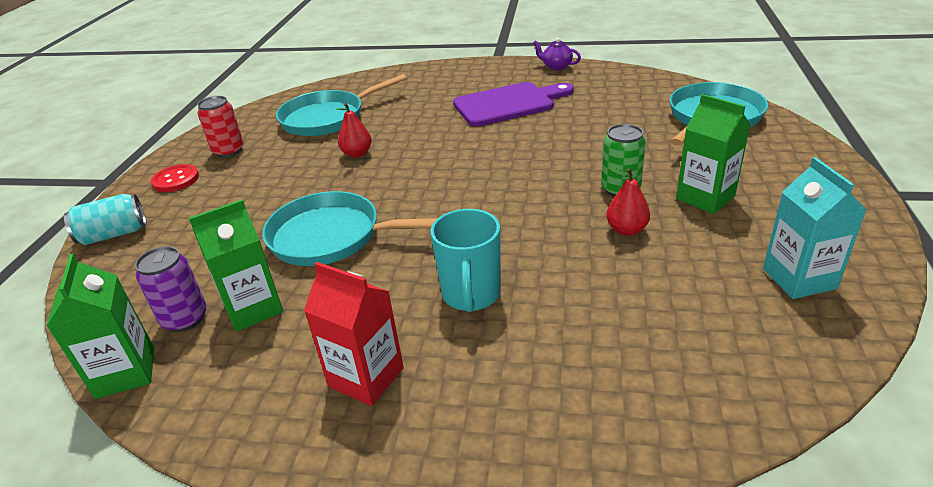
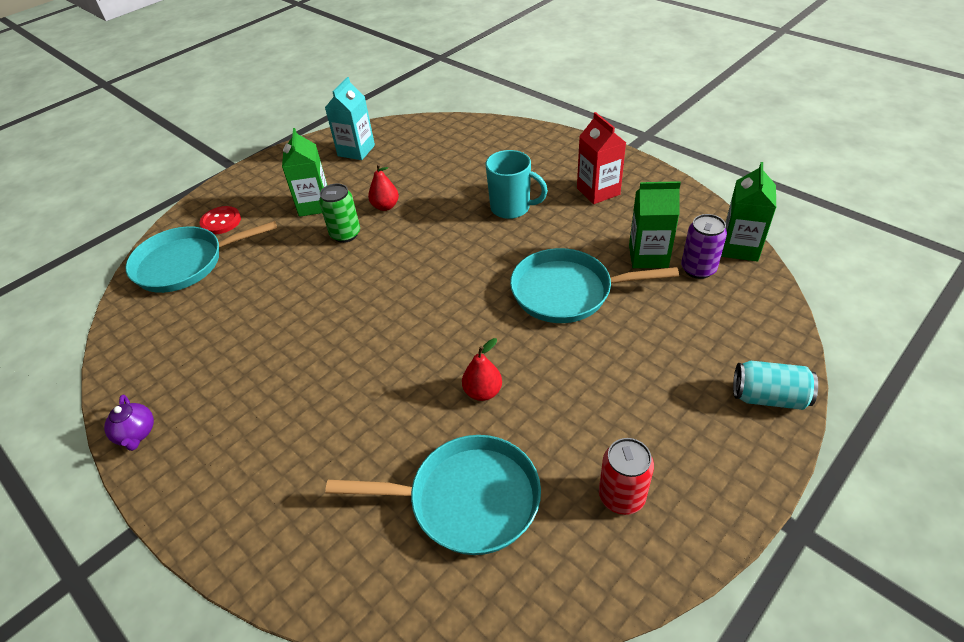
camera: 145 degrees left, 10 degrees up
(176, 180) = (698, 465): red button -> red button (221, 221)
(332, 236) = (567, 292): turquoise pan -> turquoise pan turned 135 degrees clockwise
(471, 295) = (511, 208): turquoise mug -> turquoise mug turned 75 degrees clockwise
(508, 104) = (273, 387): purple cutting board -> none

